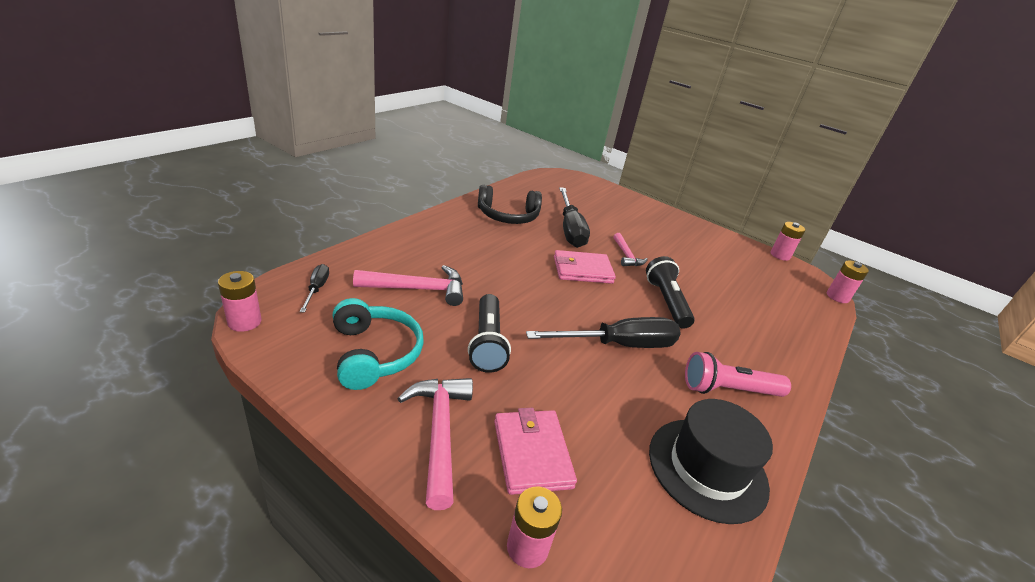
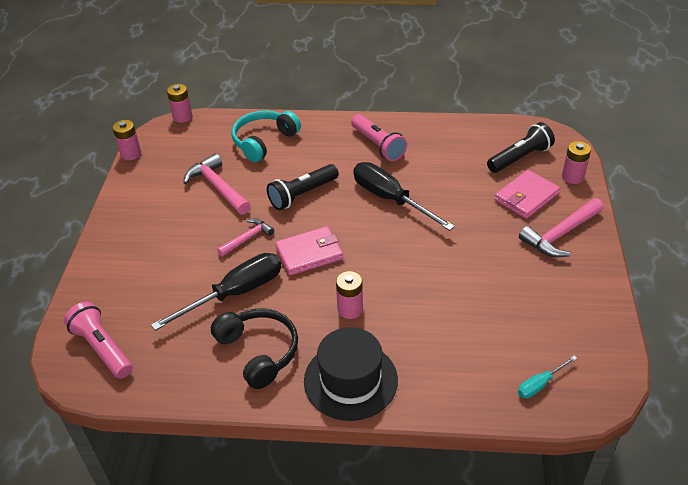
camera: 115 degrees left, 10 degrees up
(244, 322) = (618, 387): pink battery -> pink battery (350, 309)
(317, 289) = (540, 384): black screwdriver -> turquoise screwdriver
(374, 353) = (550, 299): turquoise headphones -> turquoise headphones (264, 141)
(418, 289) = (462, 328): pink hammer -> pink hammer (218, 187)
(487, 342) = (469, 256): black flashlight -> black flashlight (520, 158)
(568, 185) = (102, 348): none -> pink flashlight
(582, 270) = (309, 253): pink wallet -> pink wallet turned 75 degrees counterclockwise
(707, 468) = (454, 140): black hat -> black hat (350, 380)

